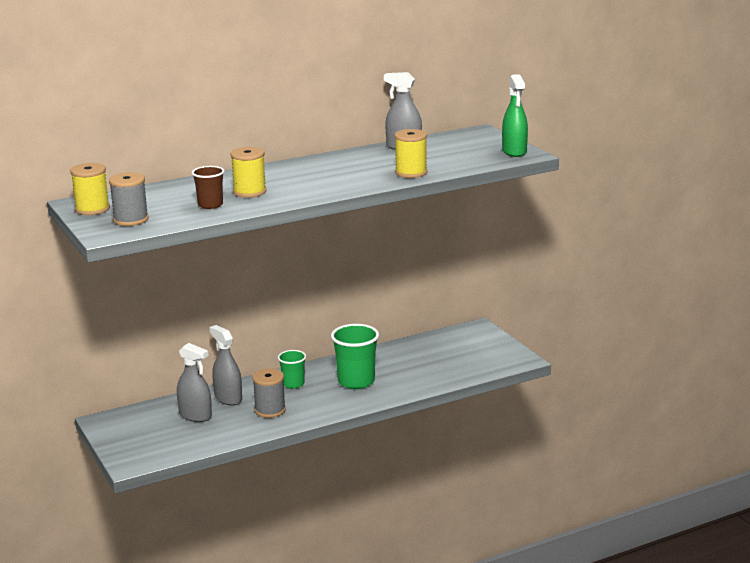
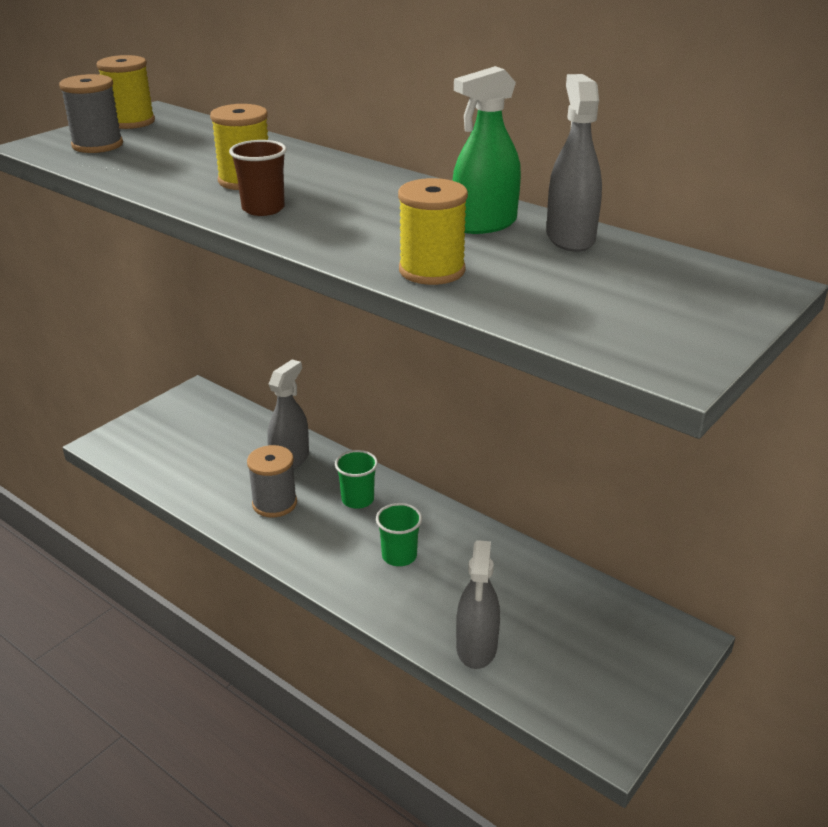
camera: 65 degrees right, 10 degrees up
(195, 415) = (234, 450): grey spray bottle -> grey spray bottle (476, 647)
(210, 205) = (175, 171): brown cup -> brown cup (263, 209)
(356, 381) = (399, 556): green cup -> green cup, size x0.59
(514, 151) = (673, 346): green spray bottle -> green spray bottle (484, 224)

